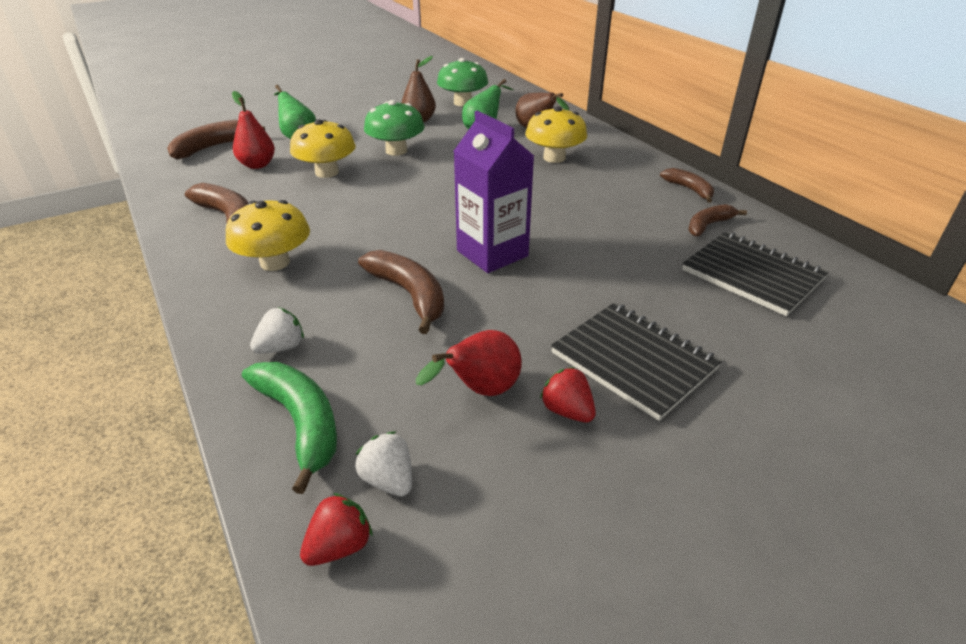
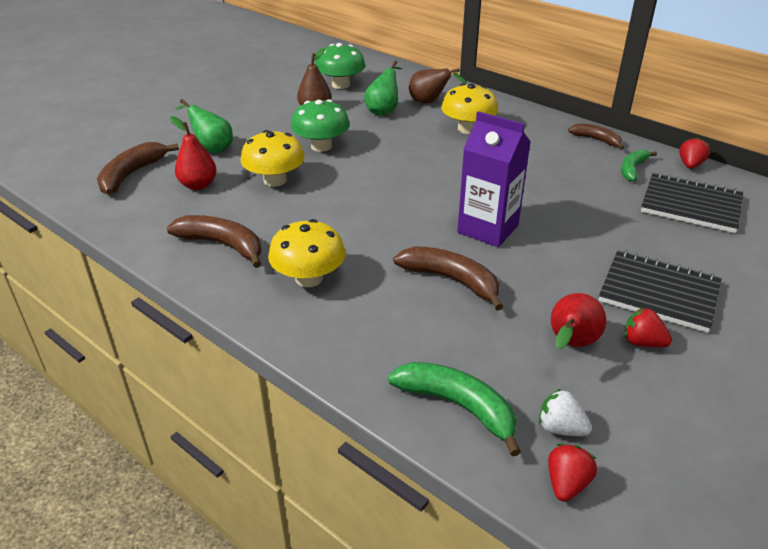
camera: 20 degrees left, 0 degrees up
(281, 347) = (386, 351): white strawberry -> none
(708, 225) = (632, 169): brown banana -> green banana
(785, 233) = (690, 165): none -> red strawberry

